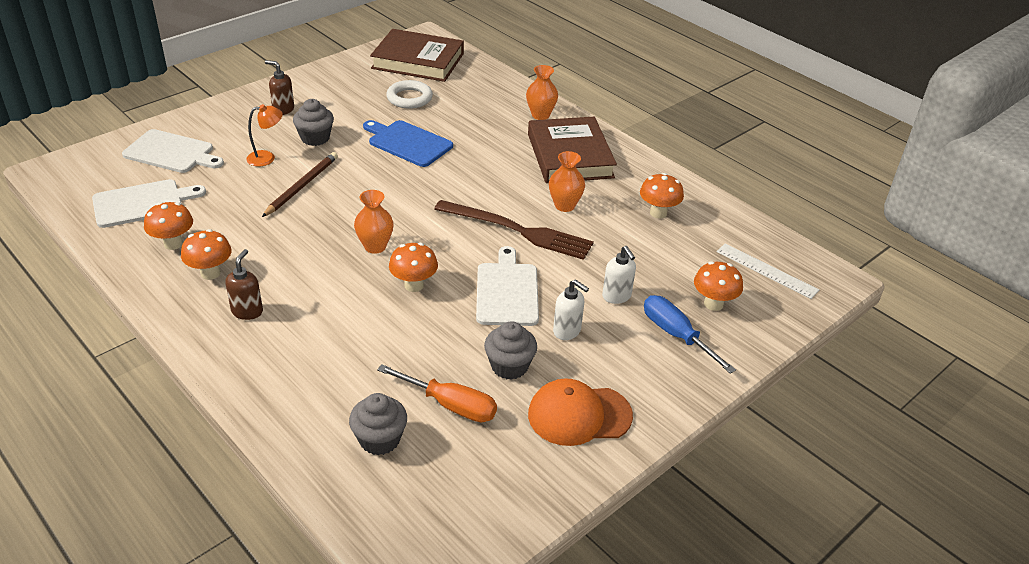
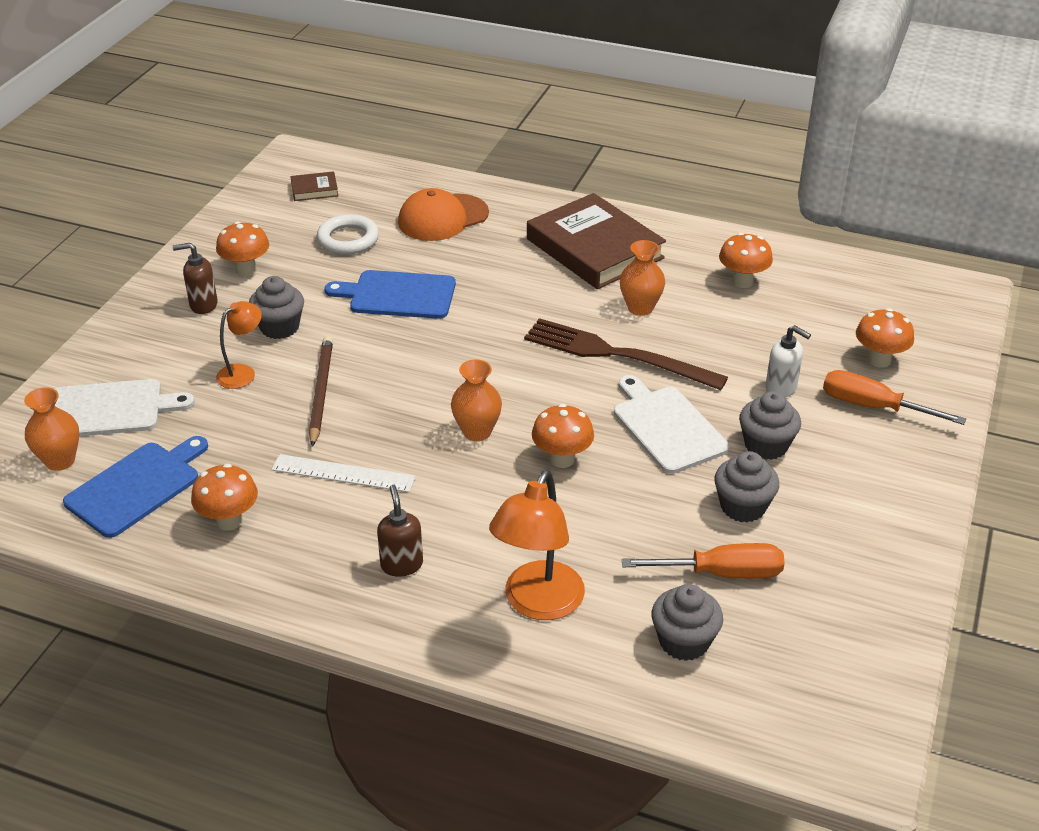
camera: 25 degrees left, 0 degrees up
(142, 203) = (137, 486): white cutting board -> blue cutting board
(210, 273) = (312, 538): orange mushroom -> orange mushroom (246, 270)
(307, 372) = (538, 604): none -> orange lamp
(418, 61) = (314, 189): brown book -> brown book, size x0.42
(518, 231) = (617, 355): brown fork -> brown fork turned 150 degrees counterclockwise
(540, 115) = (519, 211): orange vase -> orange vase (60, 460)
(567, 331) = (766, 445): white soap dispenser -> grey cupcake
(579, 415) = (855, 528): orange cap -> orange cap (442, 218)
(676, 335) = (873, 407): blue screwdriver -> orange screwdriver
(766, 271) = (898, 306): white ruler -> white ruler (343, 473)

